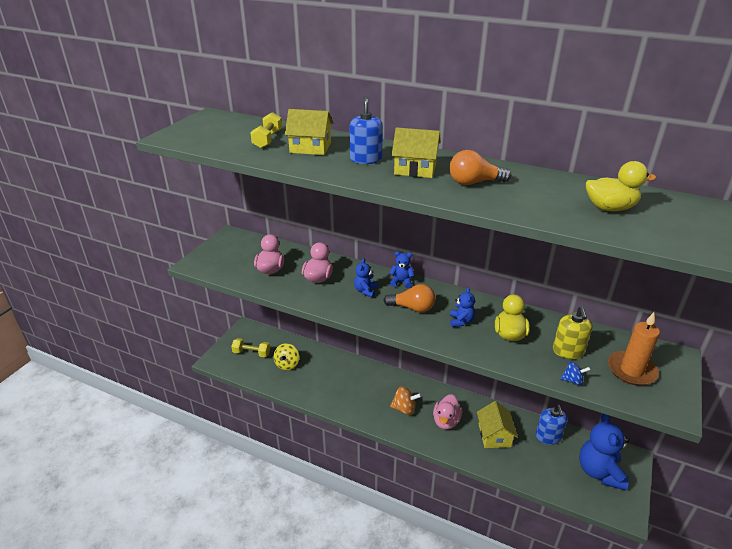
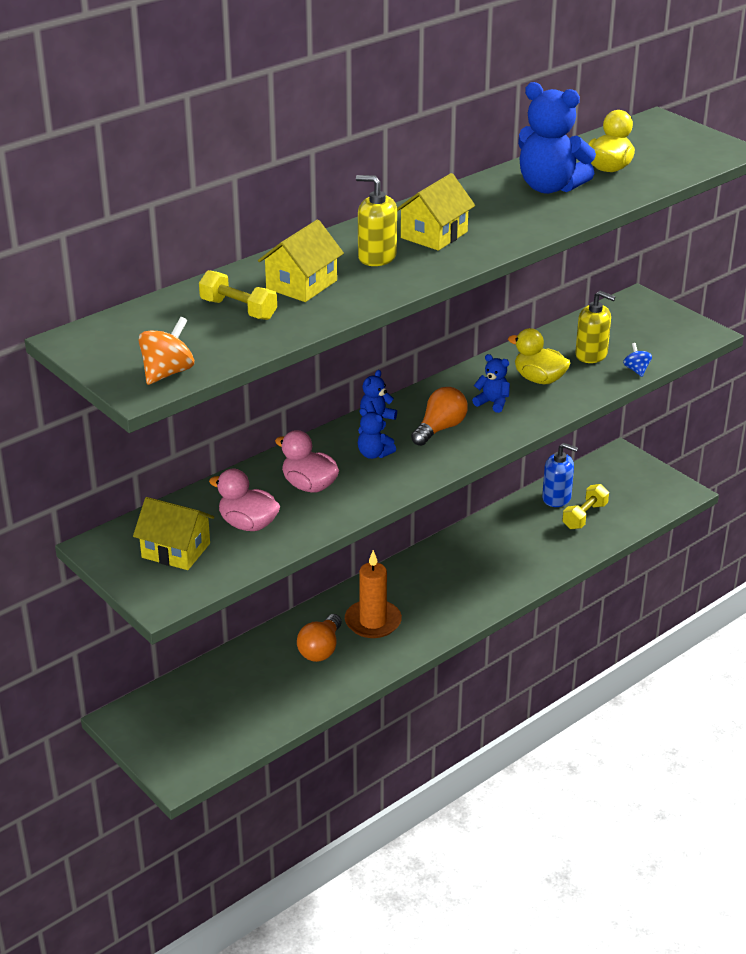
camera: 65 degrees left, 0 degrees up
(251, 353) = (196, 725): yellow dumbbell -> yellow dumbbell (584, 516)
(287, 364) = (258, 689): yellow spinning top -> none
(366, 159) = (377, 257): blue soap dispenser -> yellow soap dispenser
(404, 409) = (435, 597): orange spinning top -> orange spinning top (167, 373)
(446, 421) = (481, 568): pink duck -> none
(474, 182) = (499, 213): orange light bulb -> orange light bulb (321, 649)
(494, 435) = (529, 538): yellow house -> yellow house (176, 550)
(572, 380) = (636, 370): blue spinning top -> blue spinning top turned 45 degrees counterclockwise
(599, 472) = (625, 484): blue teddy bear -> blue teddy bear (549, 187)
(631, 370) = (642, 331): orange candle -> orange candle (373, 622)

